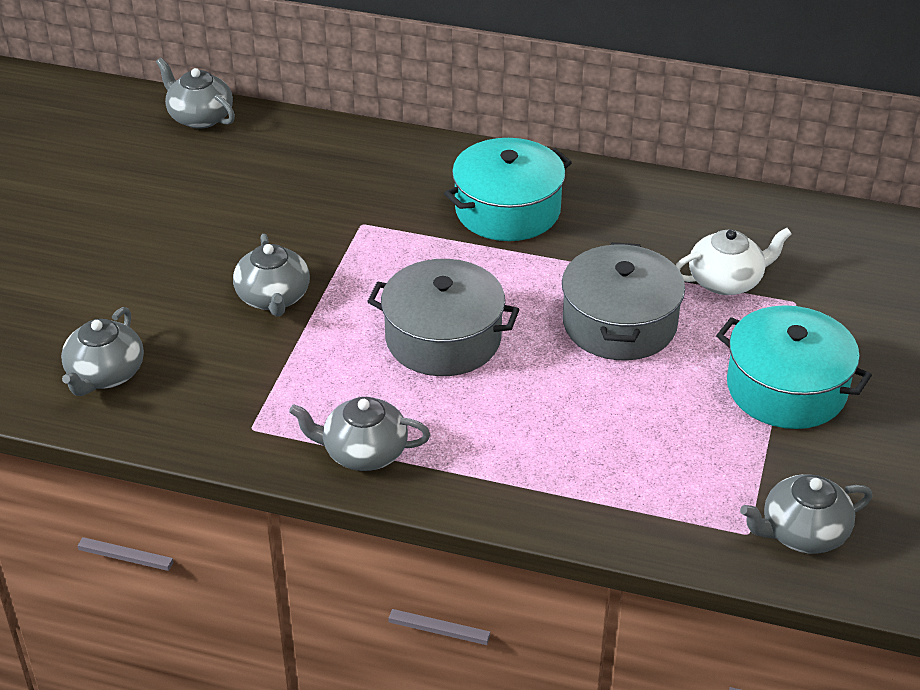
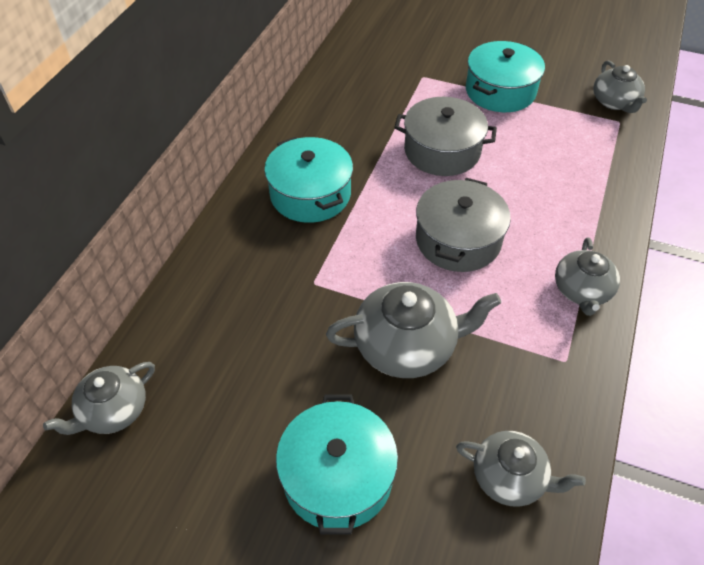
camera: 85 degrees left, 10 degrees up
(119, 256) = (337, 476): none -> turquoise pot
(273, 298) = (407, 346): grey teapot -> grey teapot, size x1.55
(726, 281) = (401, 100): white teapot -> none

